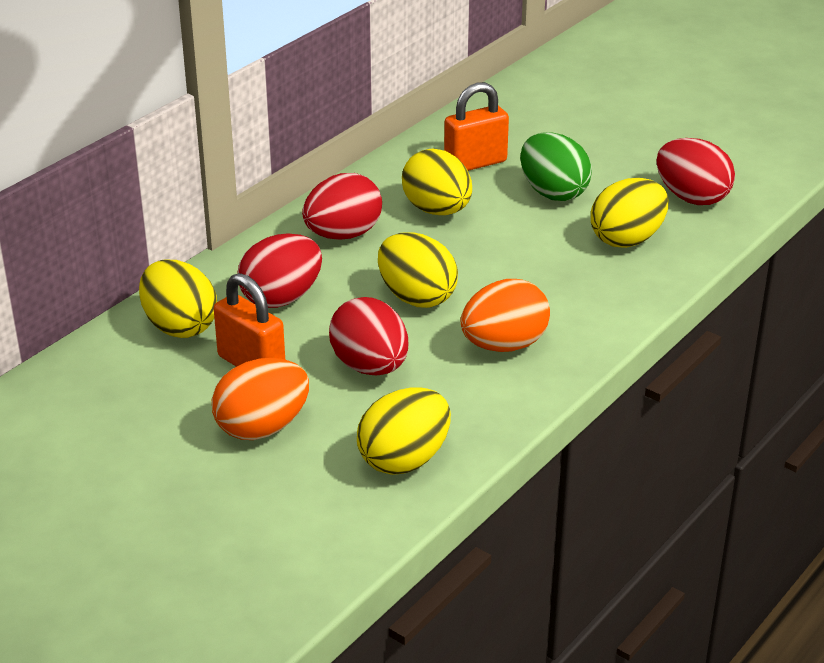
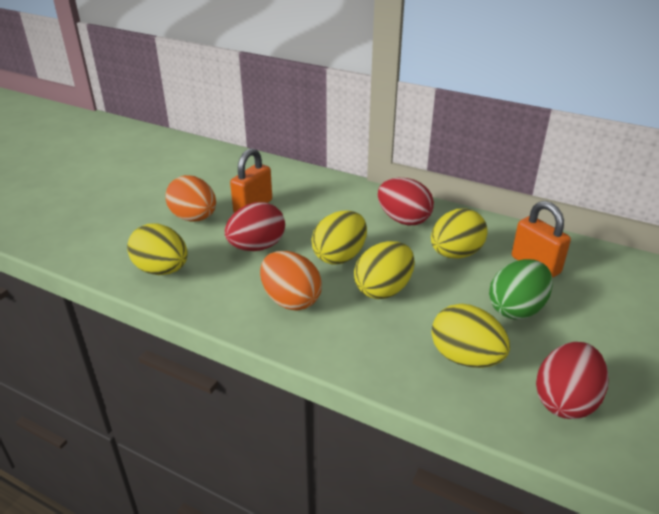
camera: 80 degrees right, 0 degrees up
(180, 326) = (286, 181): yellow egg -> yellow egg (383, 289)
(281, 298) = (323, 207): red egg -> none

